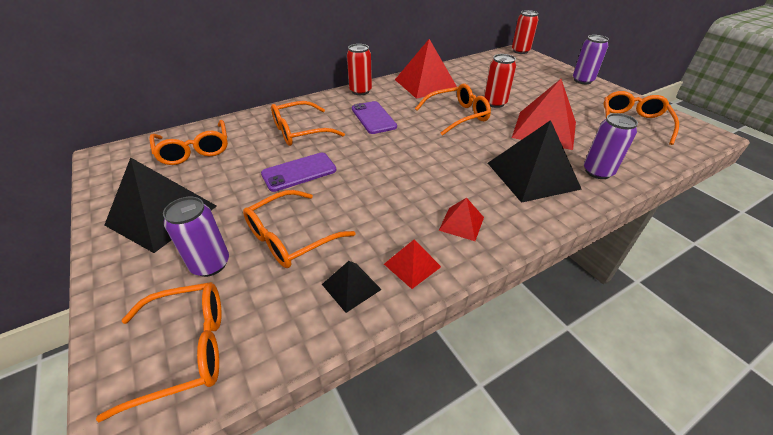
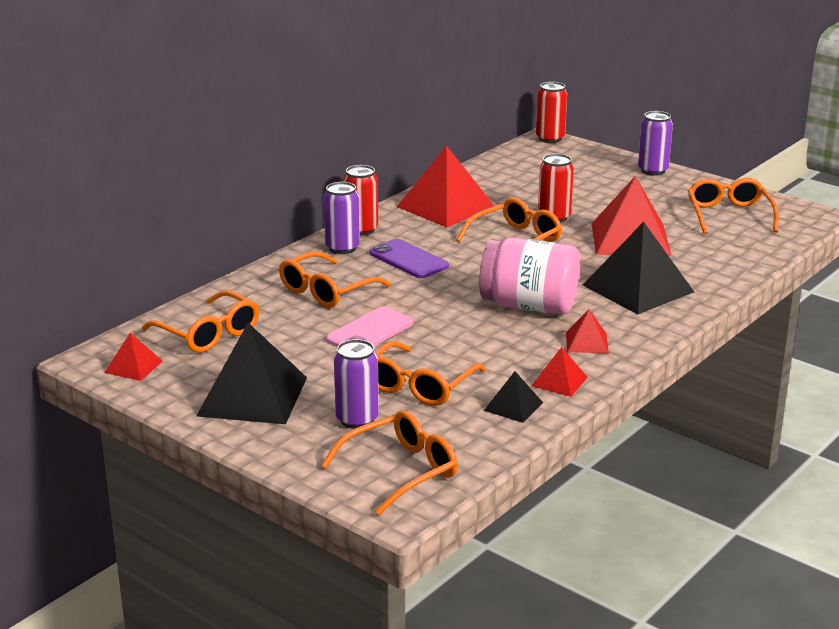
camera: 20 degrees left, 15 degrees down
(120, 167) = (133, 366): none -> red pyramid
(299, 172) = (370, 331): purple phone -> pink phone
(434, 174) = (529, 306): none -> pink jar
(597, 172) = (705, 273): purple can -> purple can (342, 248)

